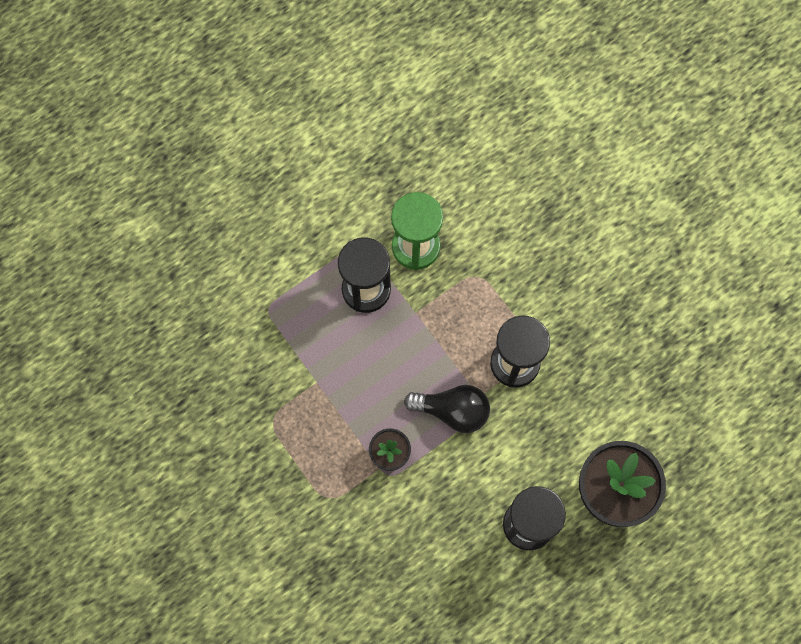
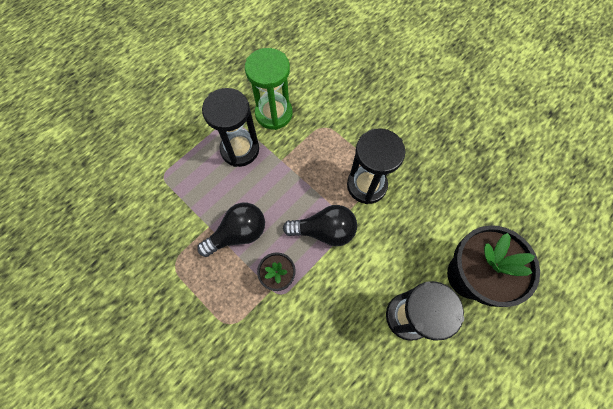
camera: 10 degrees left, 5 degrees down
(350, 396) = (238, 233): none -> black light bulb

